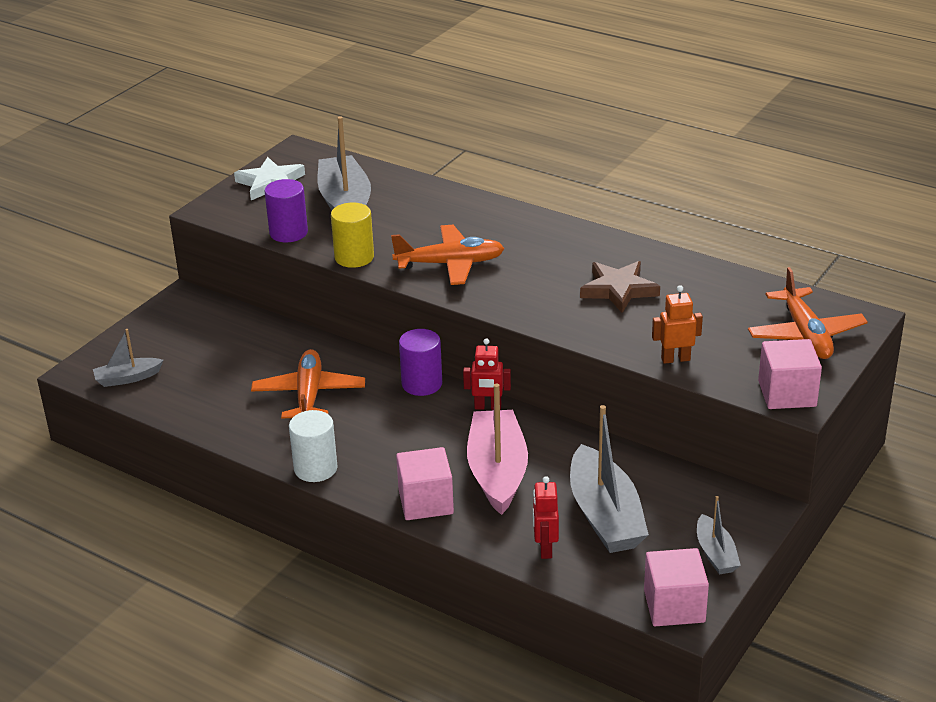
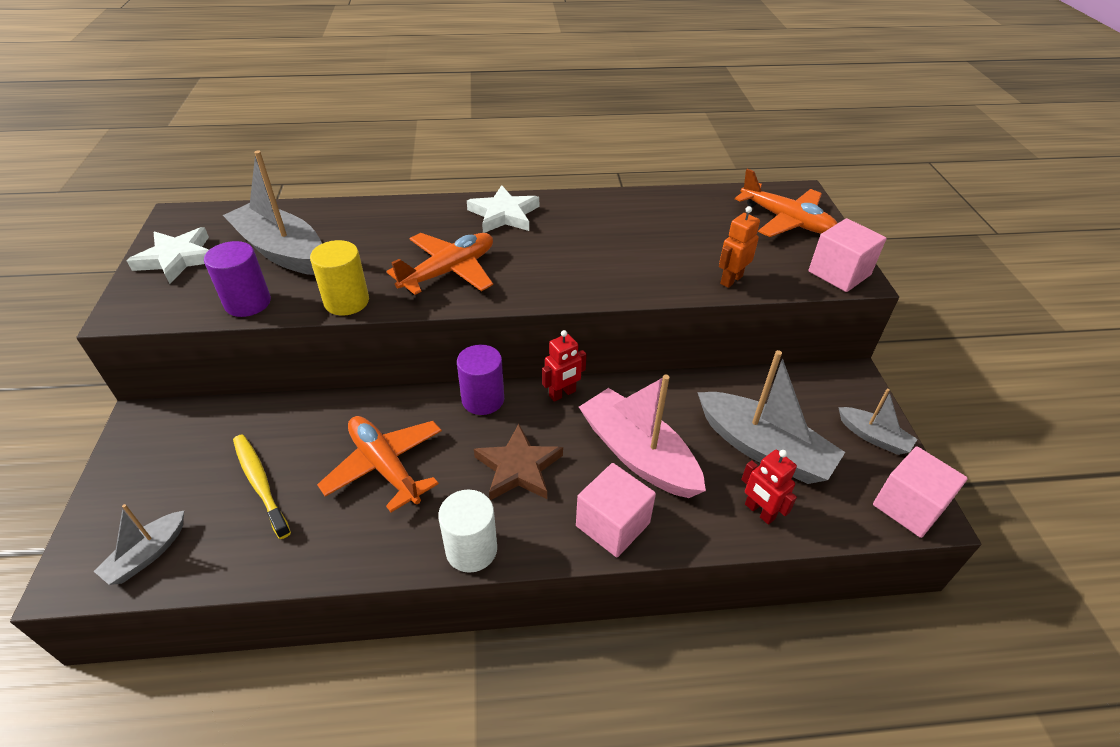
camera: 40 degrees left, 10 degrees up
(222, 369) = (260, 483): none -> yellow toothbrush
(546, 236) = (504, 214): none -> white star
(618, 290) = (616, 239): brown star -> brown star (518, 468)

